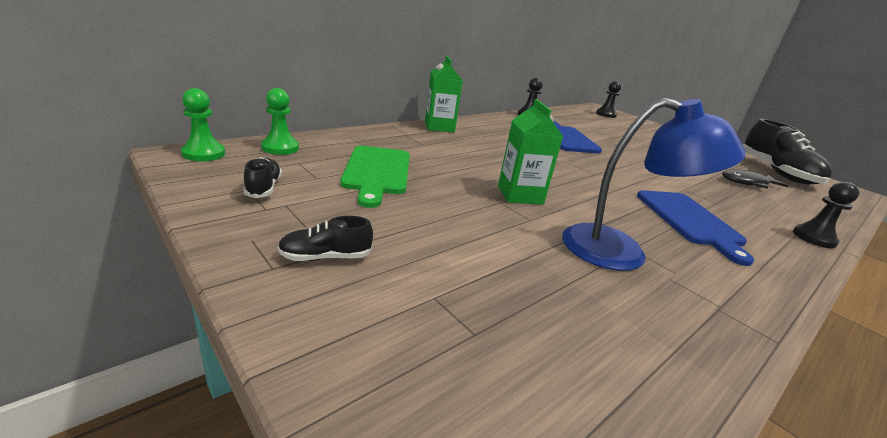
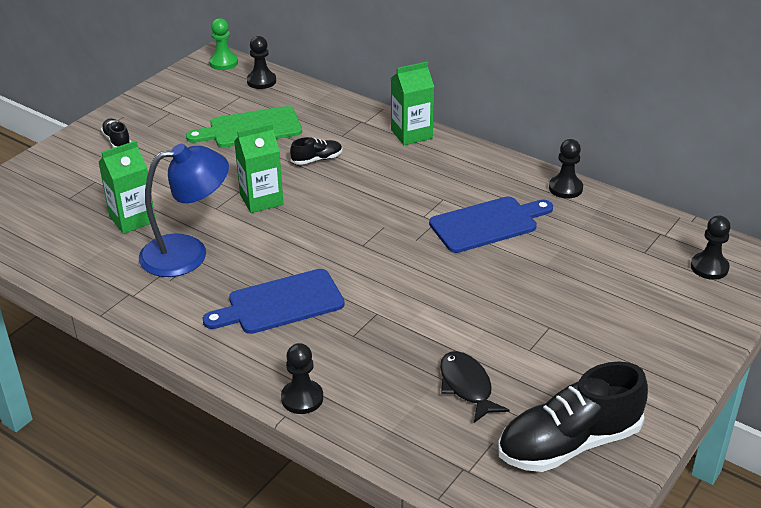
camera: 80 degrees right, 10 degrees up
(263, 188) = (187, 98): black shoe -> black shoe (317, 159)
(280, 148) = (261, 81): green pawn -> black pawn
(548, 278) = (132, 219): none -> green carton
(621, 251) = (188, 253): blue lamp -> blue lamp turned 105 degrees counterclockwise

